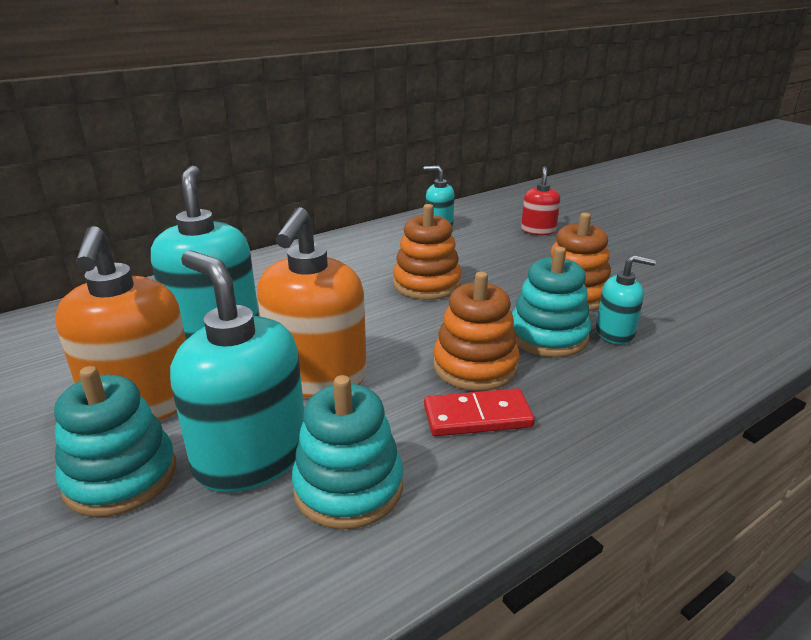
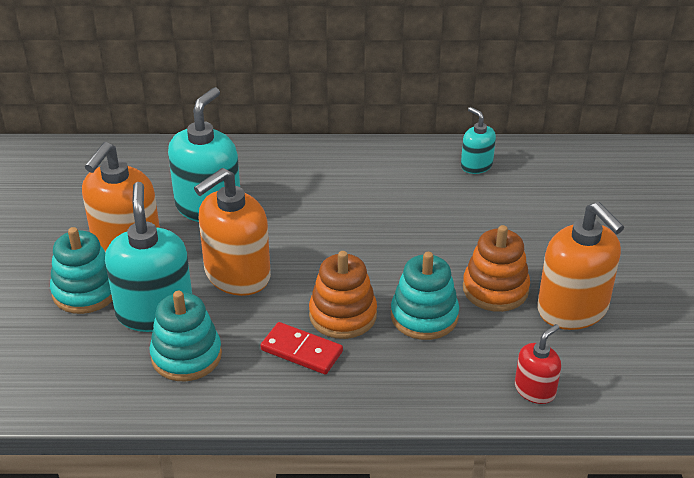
camera: 35 degrees right, 10 degrees up
(427, 284) = (392, 227): orange stacking toy -> none
(538, 230) = (562, 207): red soap dispenser -> red soap dispenser (535, 390)
(615, 333) = (478, 337): turquoise soap dispenser -> none
(647, 286) = (573, 309): none -> orange soap dispenser

